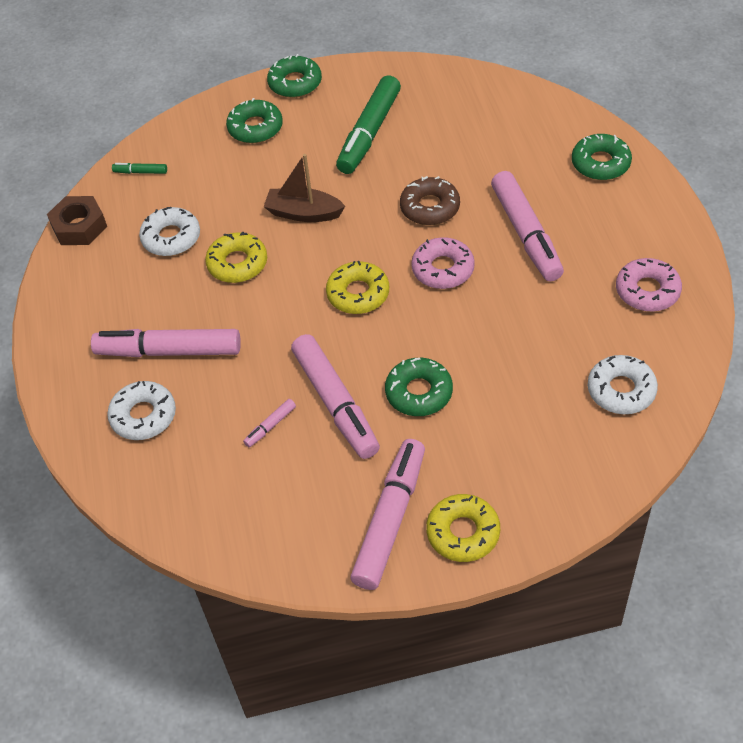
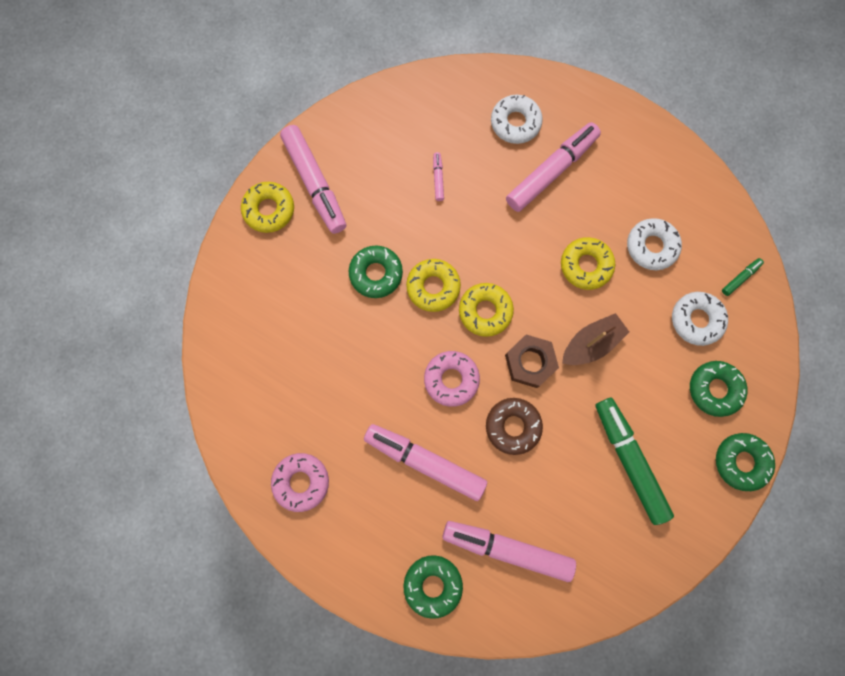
camera: 130 degrees right, 25 degrees up
(79, 226) = (719, 202): brown nut -> brown nut (530, 362)
(335, 403) = (417, 224): pink marker -> pink marker (507, 549)
(380, 343) = (433, 287): none -> yellow donut
(621, 390) = (256, 382): white donut -> white donut (696, 320)

